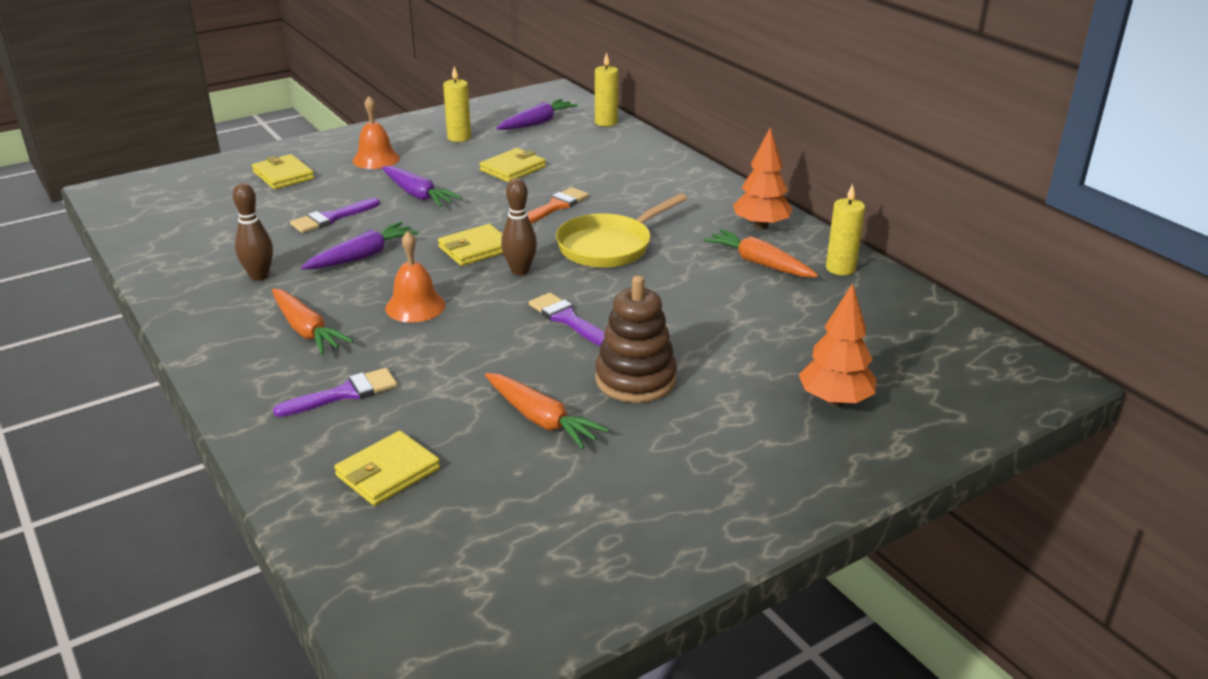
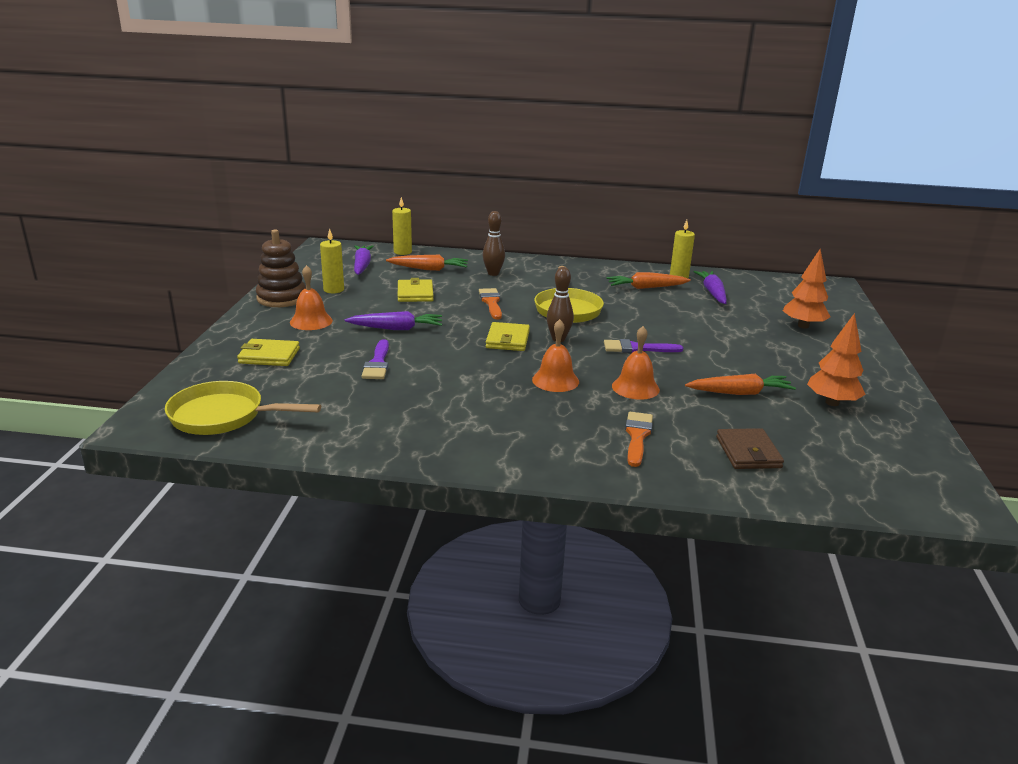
camera: 50 degrees left, 5 degrees down
(155, 208) = (223, 416): none -> yellow pan
(259, 276) = (424, 413): brown bowling pin -> brown bowling pin (493, 273)
(307, 330) = (534, 422): orange carrot -> orange carrot (429, 269)
(344, 393) = (637, 436): purple brush -> orange brush
(362, 256) = (456, 373): purple carrot -> purple carrot (712, 293)
(388, 472) = (748, 452): yellow wallet -> brown wallet
(461, 353) = (635, 387): none -> orange bell
(635, 379) = (727, 357): brown stacking toy -> brown stacking toy (281, 298)
(761, 226) = (606, 272): orange tree -> orange tree (832, 402)

